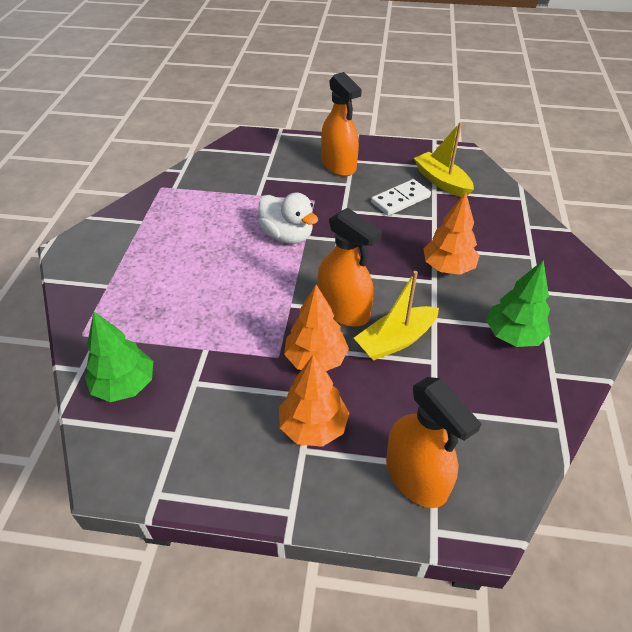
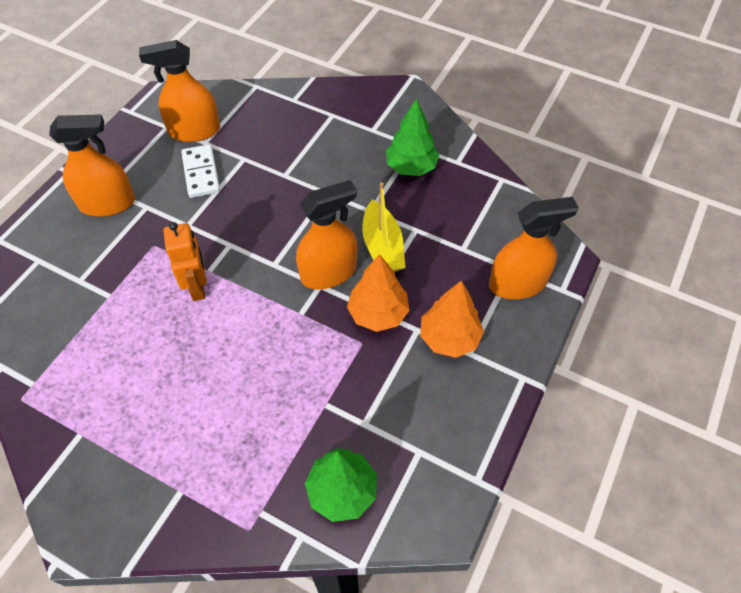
camera: 70 degrees left, 10 degrees up
(287, 235) = (198, 287): white duck -> orange robot
(441, 182) = (194, 131): yellow boat -> orange spray bottle
(448, 267) = (315, 176): orange tree -> none

